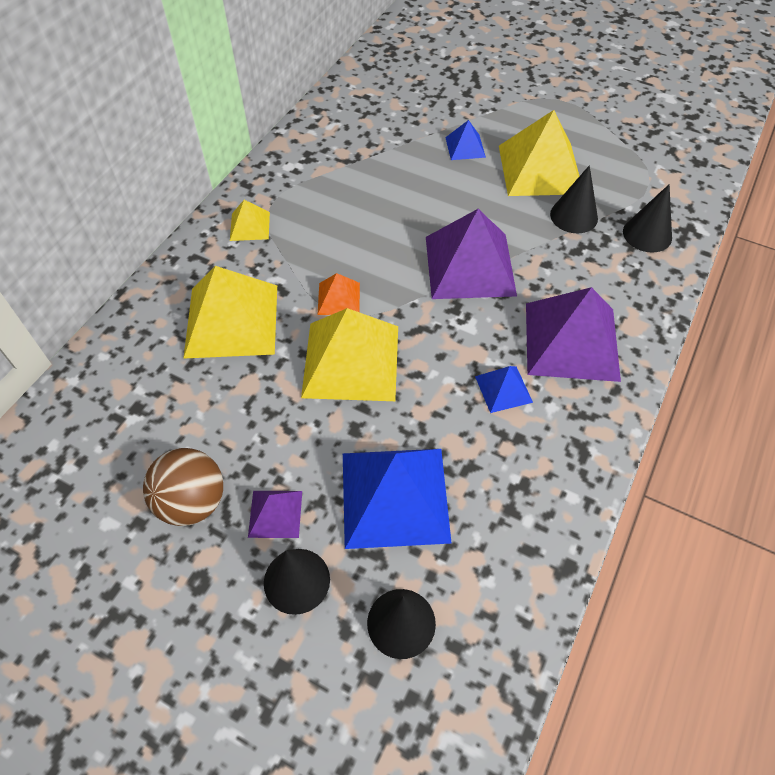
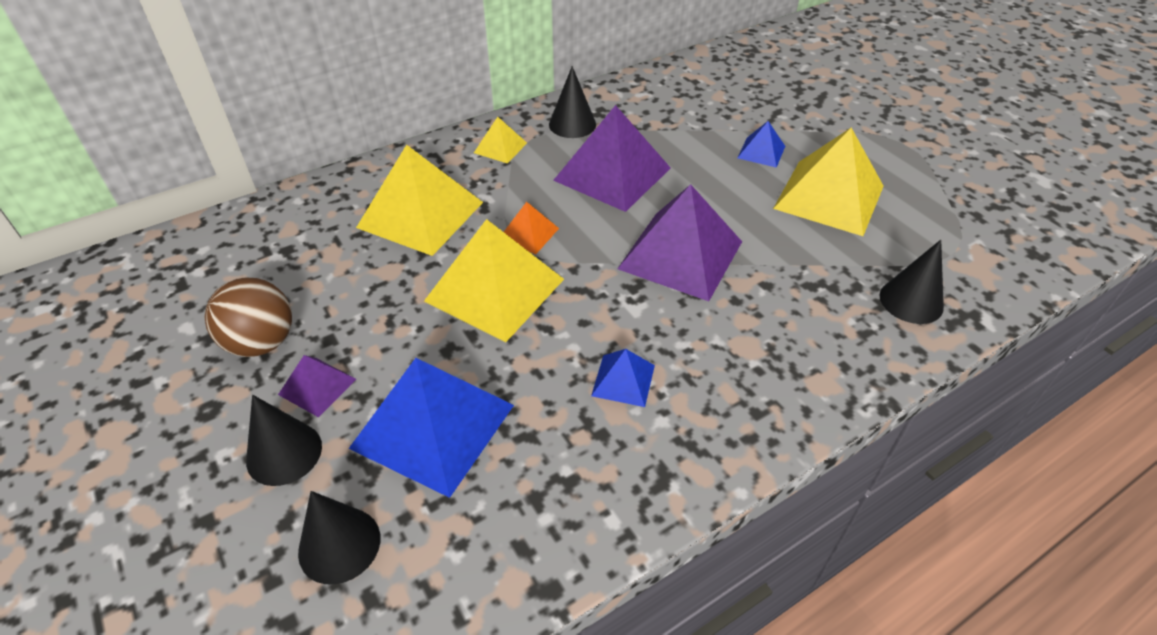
camera: 30 degrees right, 10 degrees down
(571, 341) = (735, 368): purple pyramid -> purple pyramid (612, 174)
(574, 216) = (834, 252): black cone -> black cone (572, 124)

